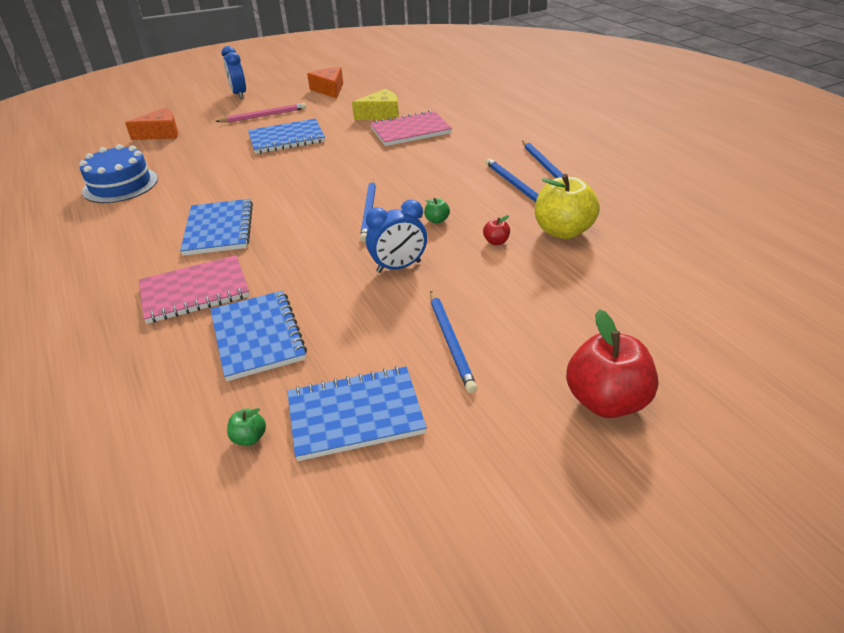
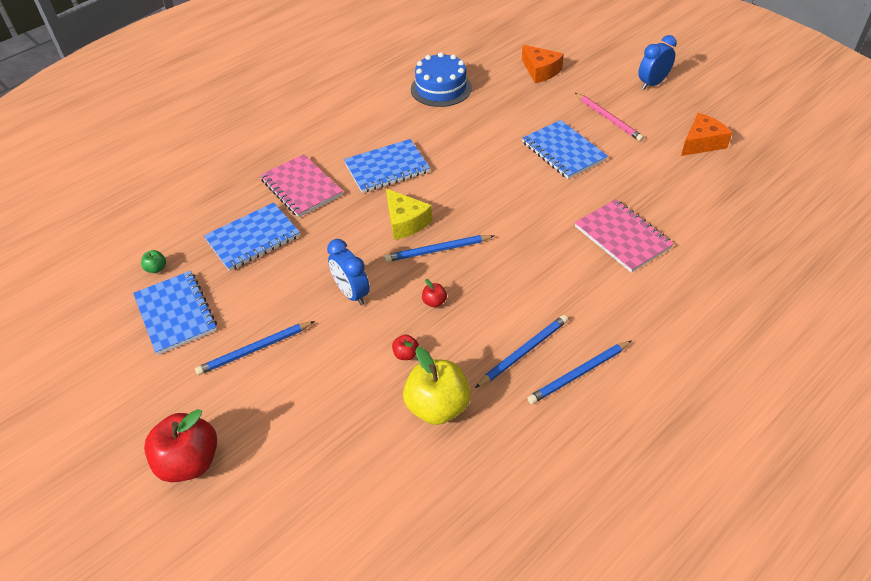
camera: 75 degrees right, 10 degrees up
(381, 114) = (655, 203): yellow cheese -> yellow cheese (405, 222)
(437, 220) = (434, 302): green apple -> red apple

